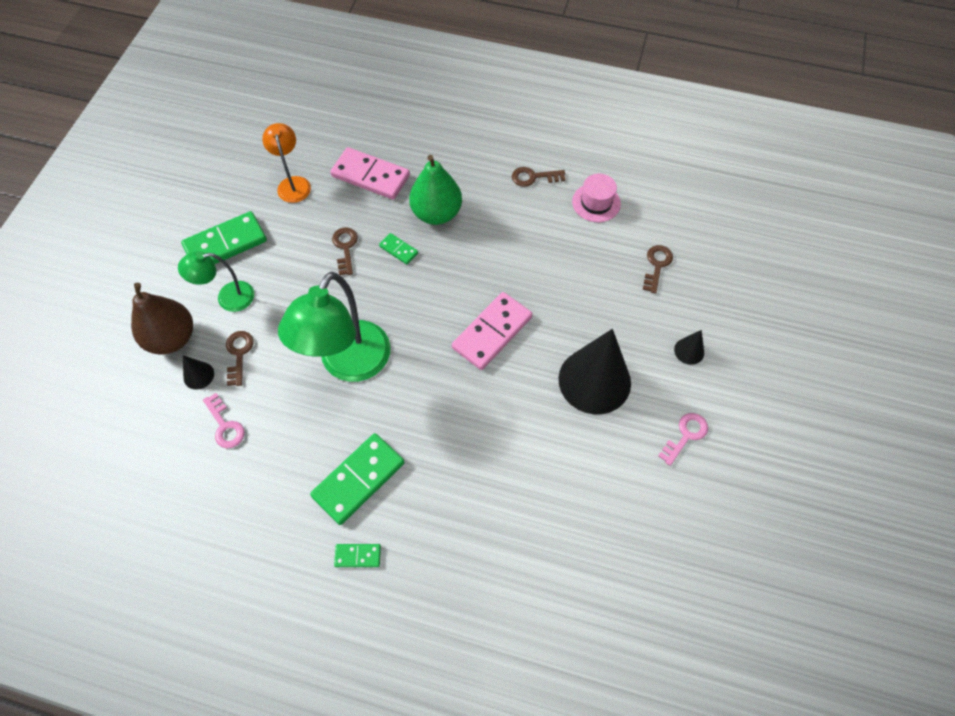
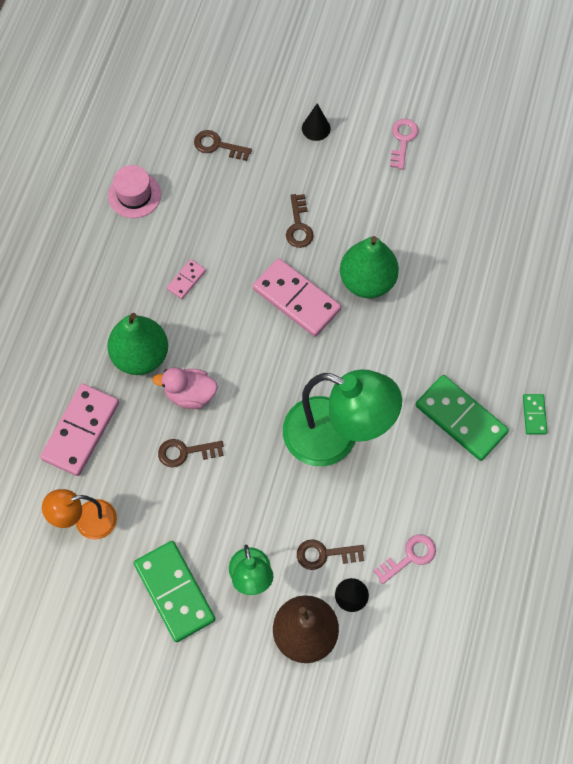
camera: 90 degrees left, 5 degrees up
(398, 250) = (190, 394): green domino -> pink duck
(510, 244) = (186, 280): none -> pink domino
(513, 396) = (367, 281): none -> green pear
(534, 177) = (95, 254): brown key -> brown key (299, 226)
(594, 380) = (349, 210): black cone -> none
(685, 435) = (402, 140): pink key -> pink key turned 60 degrees clockwise

